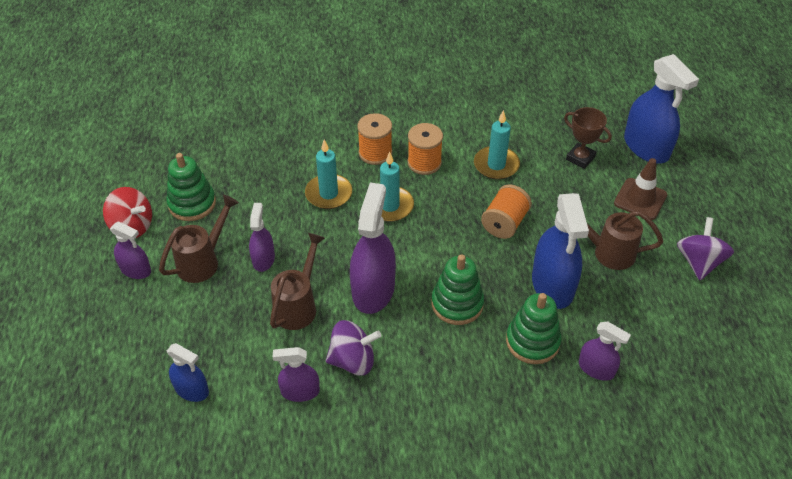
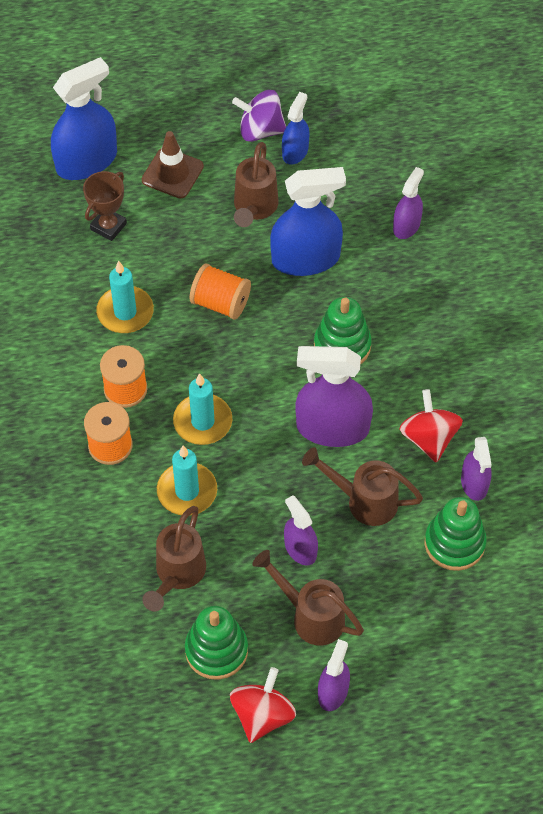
camera: 95 degrees left, 10 degrees up
(191, 390) = (489, 589): blue spray bottle -> blue spray bottle (295, 151)
(259, 185) = (177, 575): none -> brown watering can
(263, 259) = (300, 549): purple spray bottle -> purple spray bottle turned 60 degrees clockwise
(353, 360) = (429, 438): purple spinning top -> red spinning top
(532, 341) = (382, 278): green stacking toy -> green stacking toy (454, 543)

